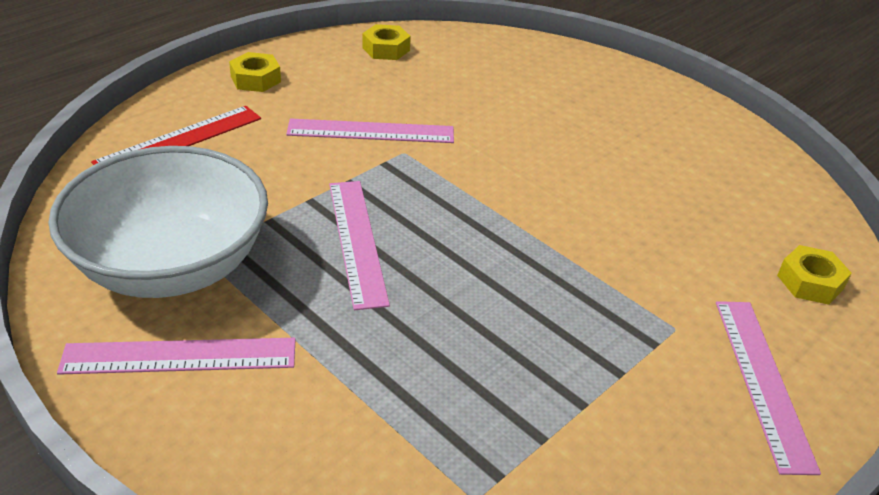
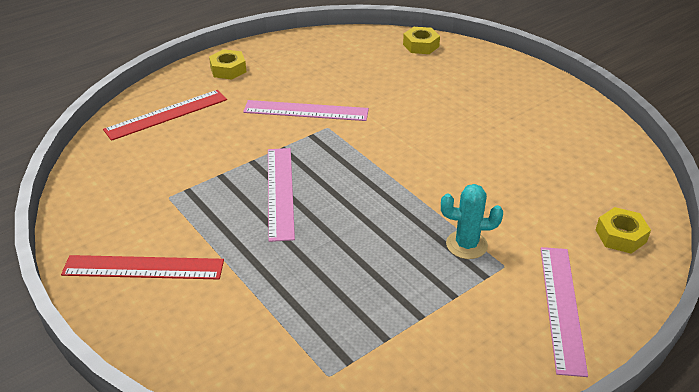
camera: 10 degrees right, 0 degrees up
(172, 265) = (147, 205): white bowl -> none
(180, 356) = (143, 267): pink ruler -> red ruler
(386, 49) = (329, 47): yellow nut -> yellow nut (421, 45)
(620, 302) = (466, 245): none -> turquoise cactus

